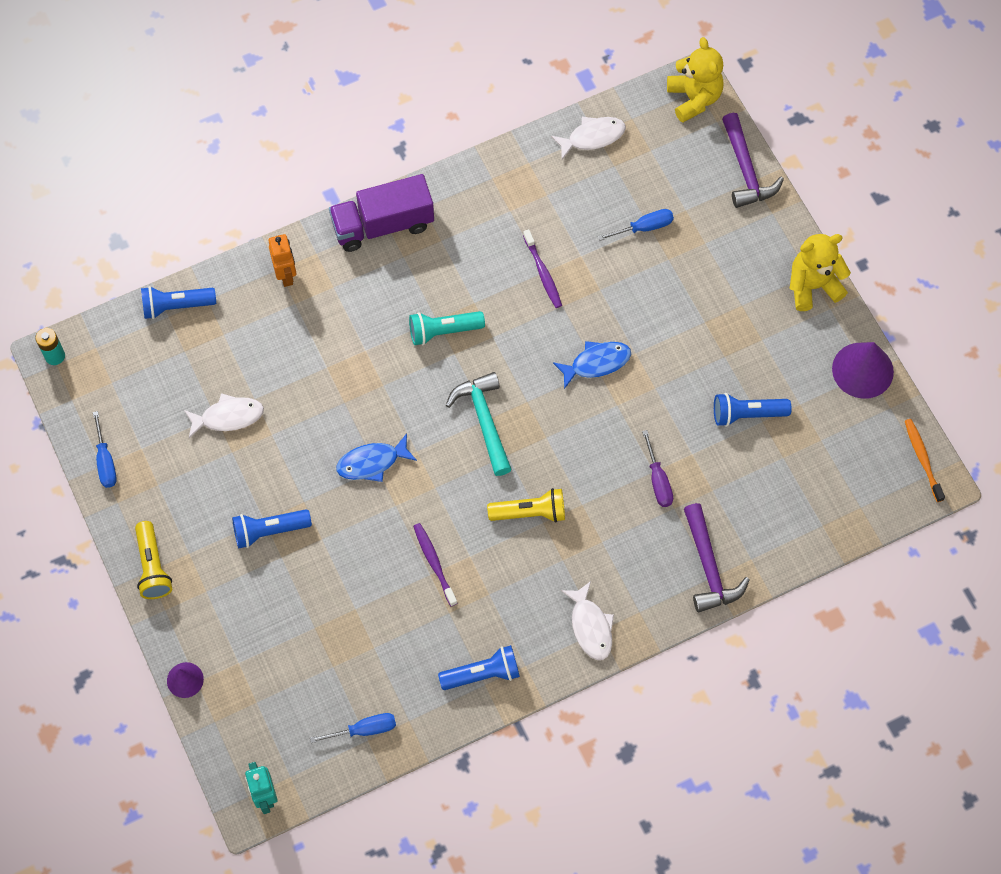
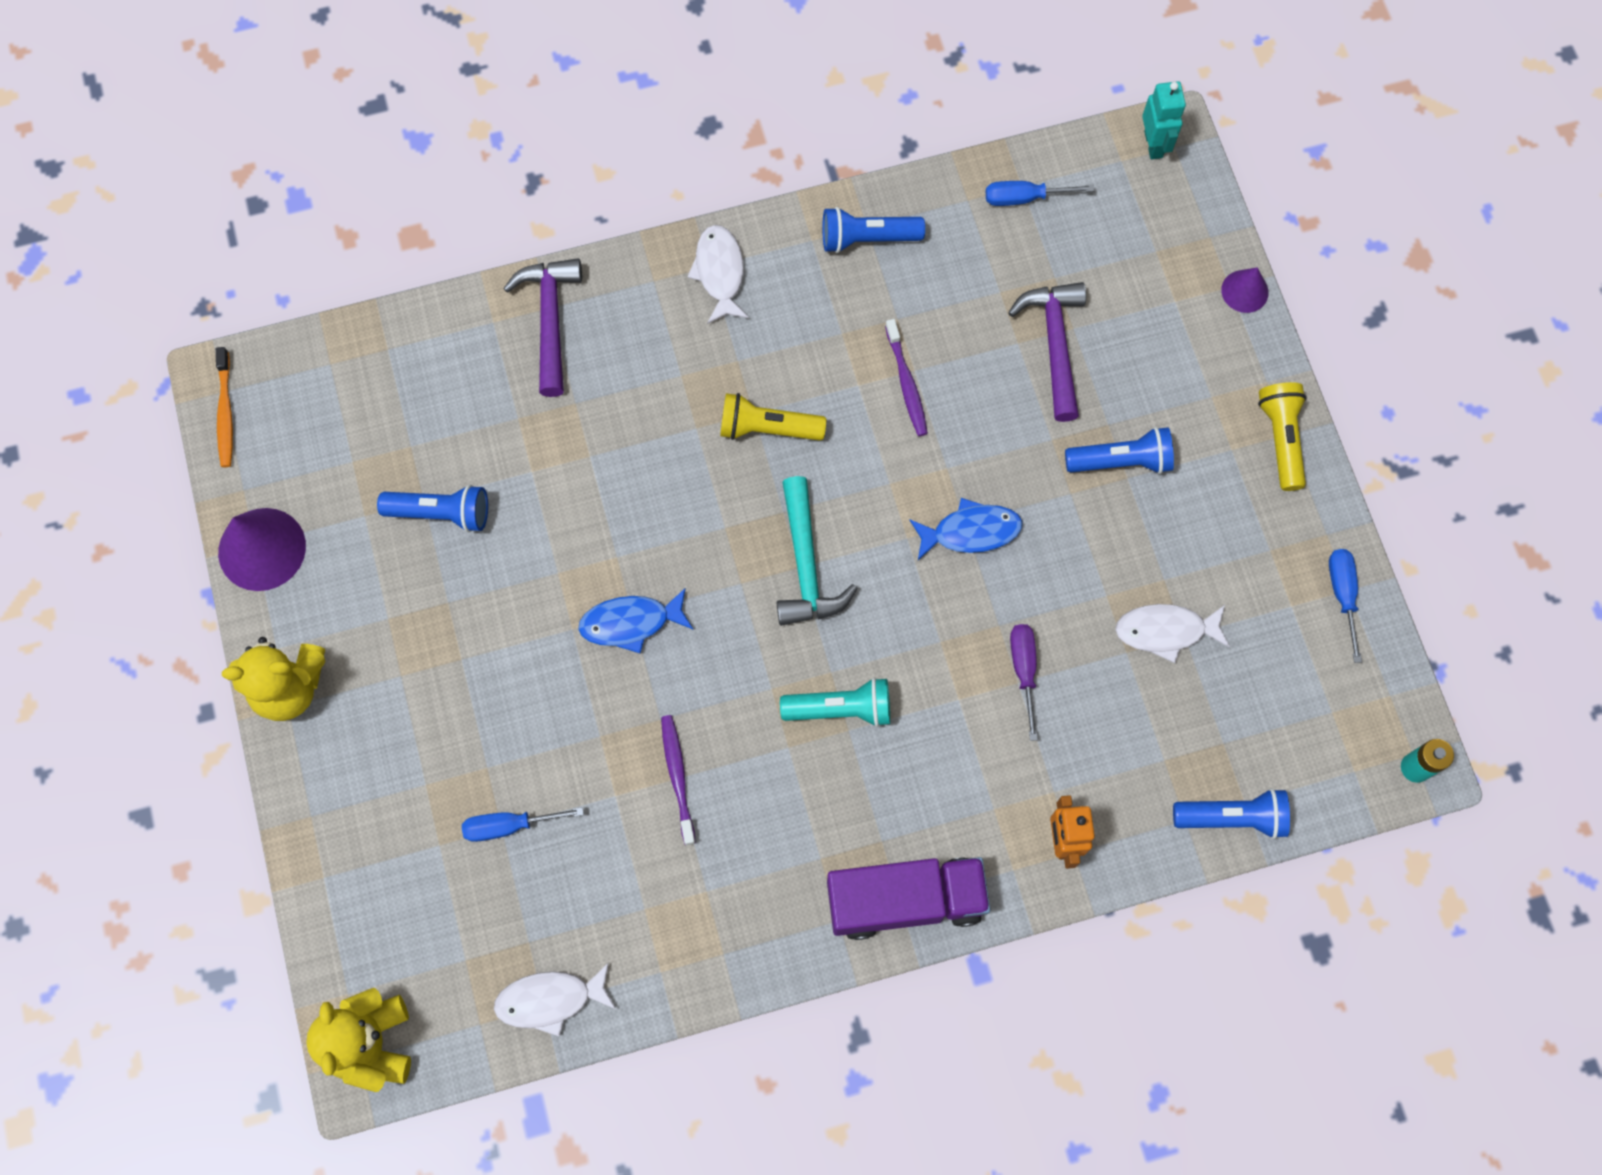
camera: 170 degrees left, 5 degrees up
(658, 480) = (587, 443): purple screwdriver -> purple screwdriver (1024, 671)
(745, 170) = (328, 897): purple hammer -> purple hammer (1055, 344)

